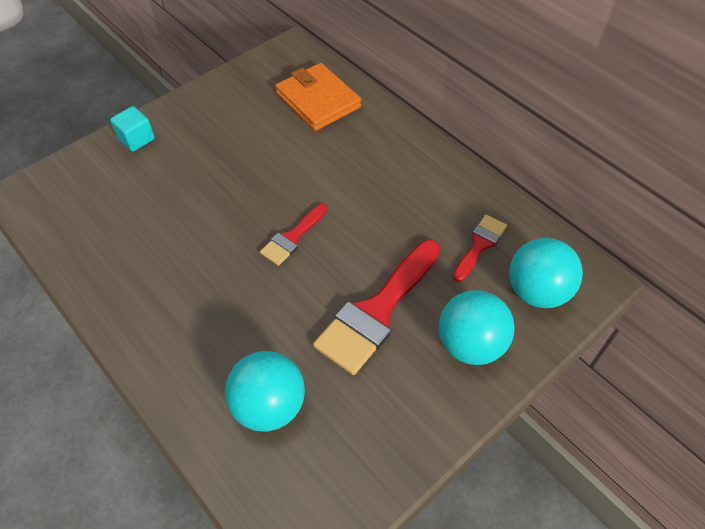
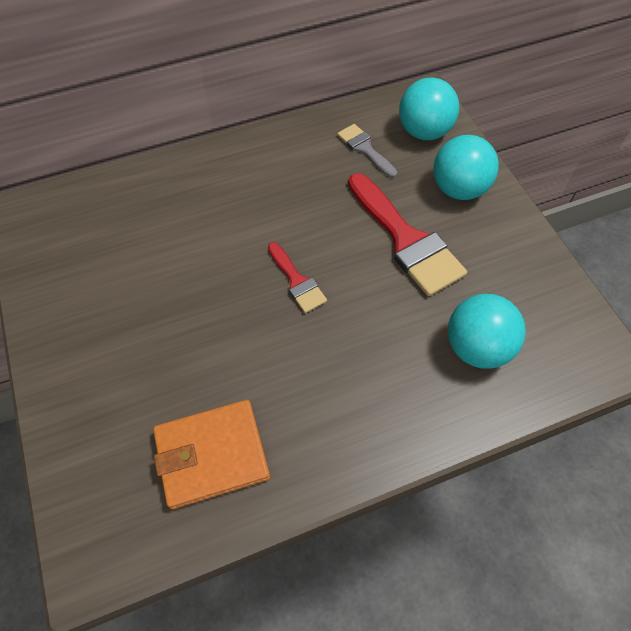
camera: 70 degrees left, 5 degrees up
(136, 139) = (70, 403): turquoise cube -> none
(318, 100) = (121, 209): orange wallet -> orange wallet (212, 455)
(480, 245) = (365, 149): red brush -> grey brush

